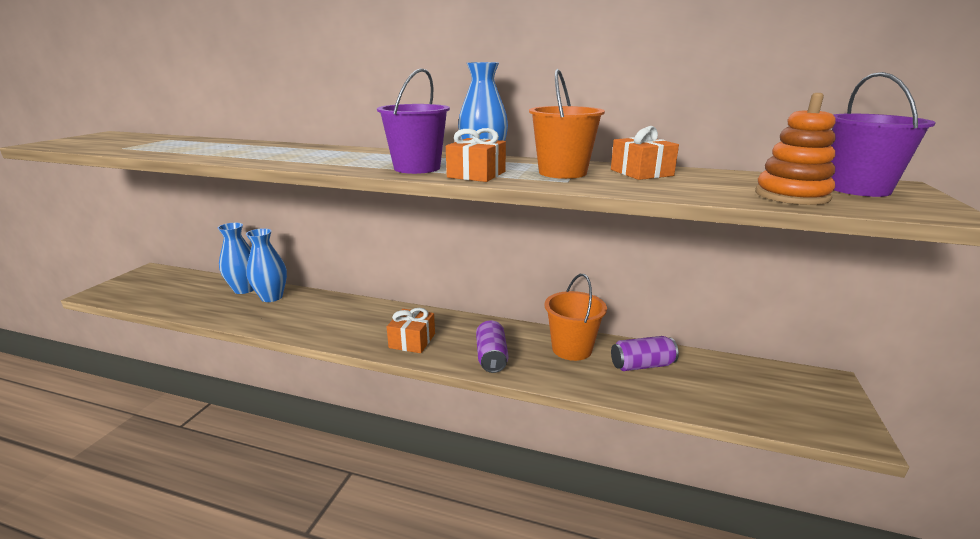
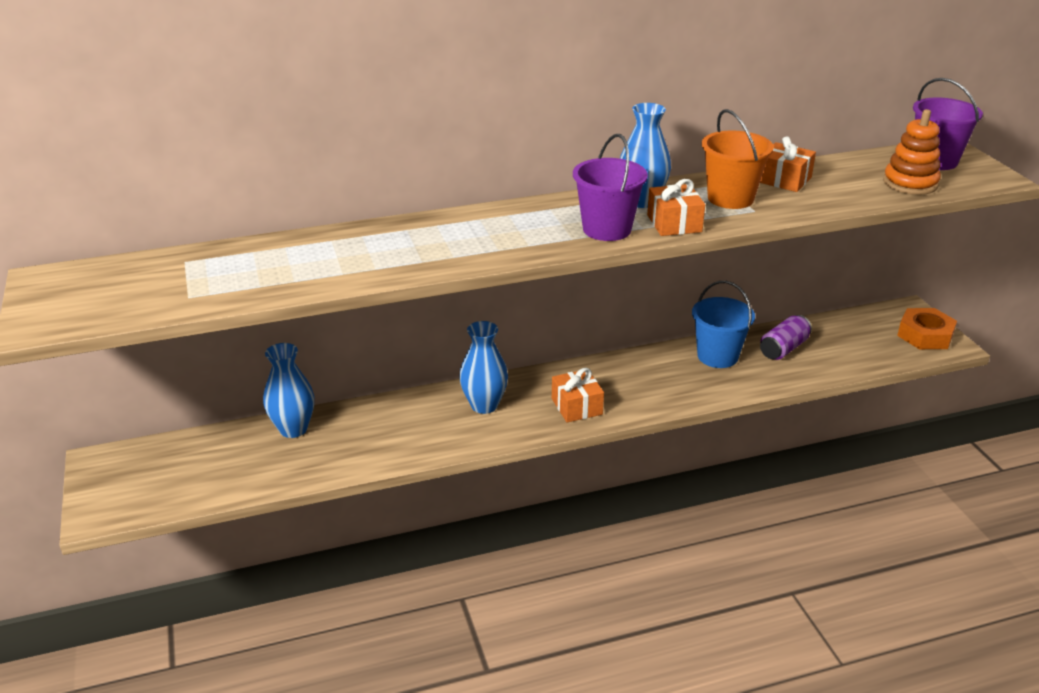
camera: 35 degrees left, 10 degrees up
(271, 297) = (347, 424): blue vase -> blue vase (484, 405)
(491, 357) = (665, 391): purple can -> none
(572, 349) = (717, 356): orange bucket -> blue bucket
(826, 411) = (925, 335): none -> orange nut

